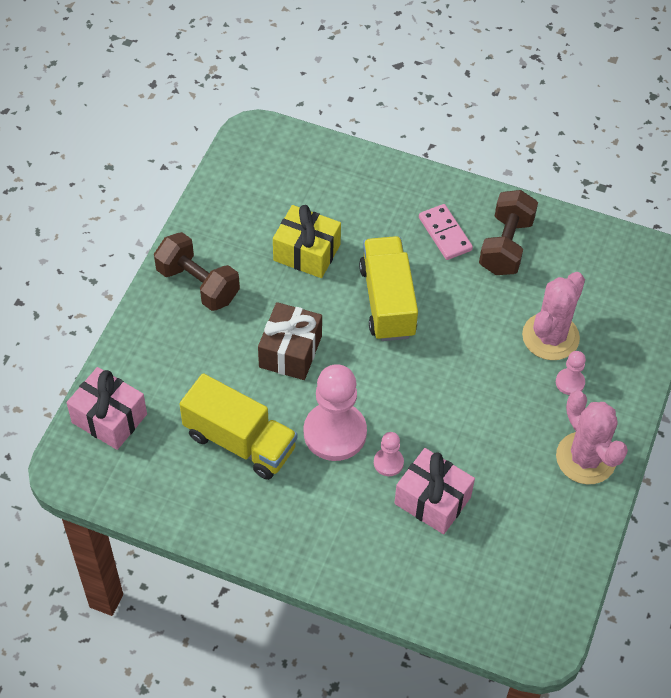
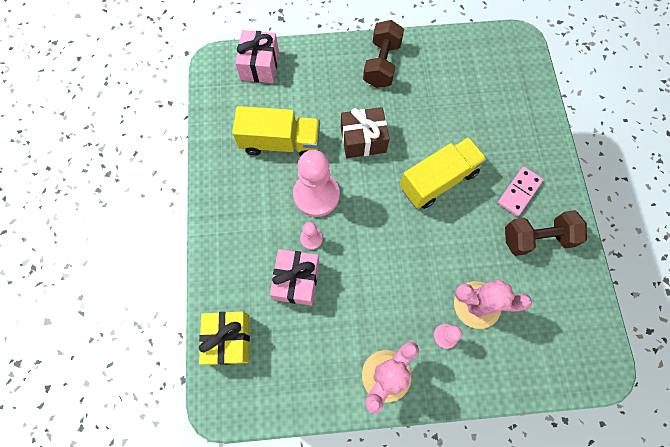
camera: 65 degrees right, 15 degrees up
(240, 441) = (280, 142): yellow truck -> yellow truck turned 90 degrees counterclockwise
(307, 252) = (446, 113): yellow gift -> yellow gift (229, 339)

